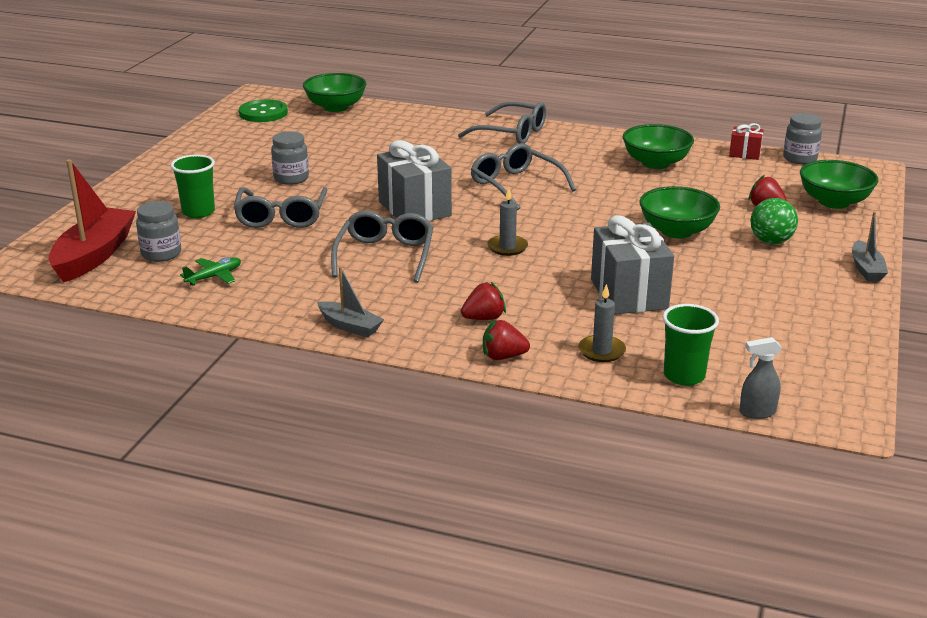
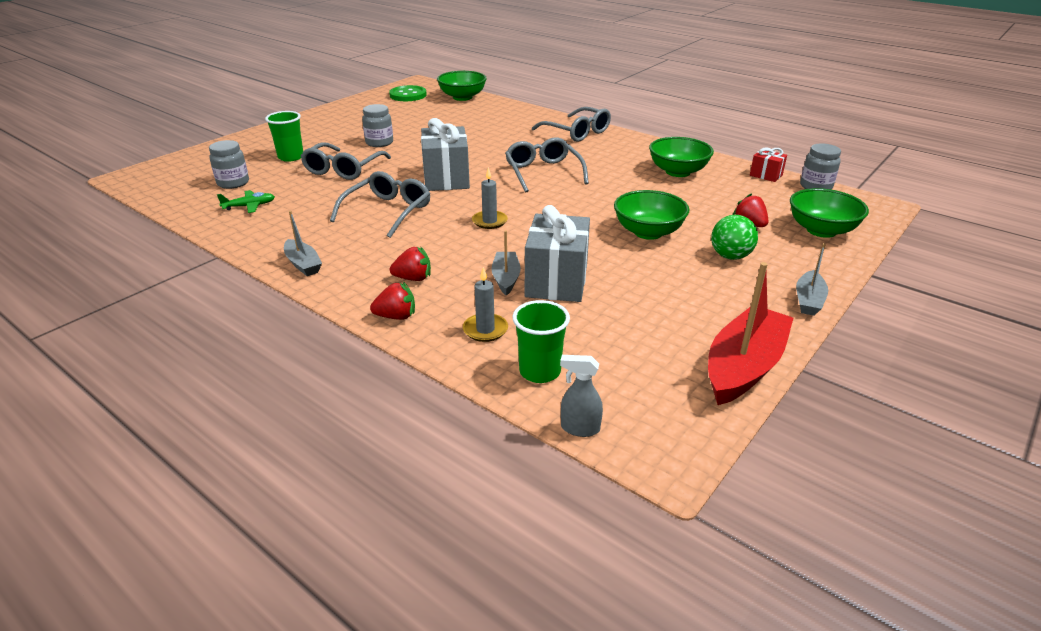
camera: 20 degrees right, 5 degrees up
(94, 255) = (189, 177): red boat -> red boat (743, 367)
(503, 356) = (396, 316): red strawberry -> red strawberry turned 150 degrees clockwise
(577, 301) = (506, 278): none -> grey boat

